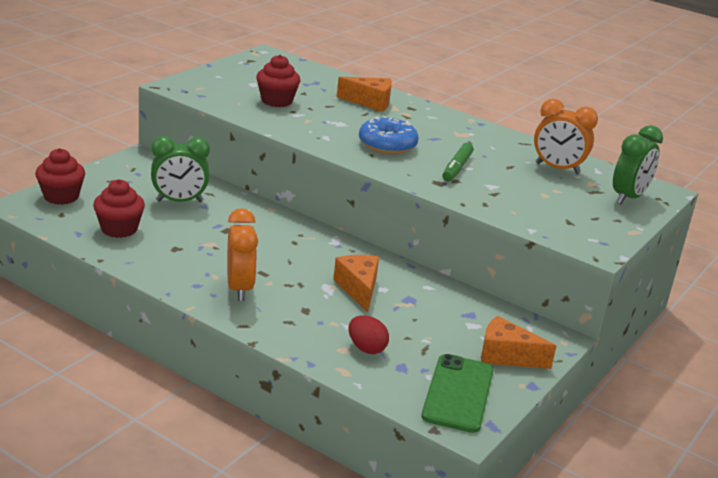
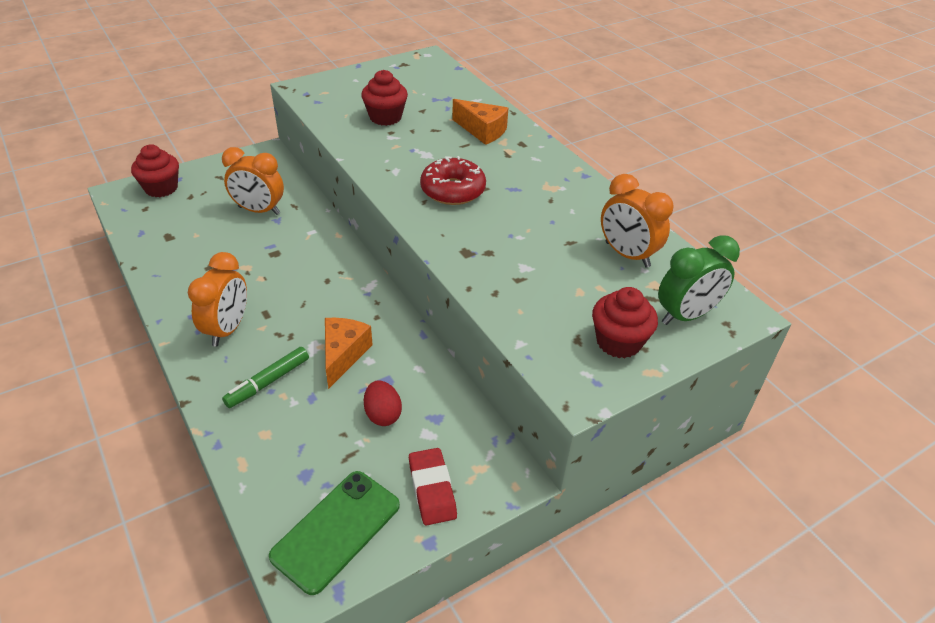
camera: 25 degrees right, 15 degrees up
(119, 229) = (179, 234): red cupcake -> red cupcake (618, 342)
(179, 201) = (259, 210): green clock -> orange clock
(366, 348) = (288, 438): red egg -> red egg (383, 414)
(387, 145) = (453, 190): blue donut -> red donut
(457, 168) = (505, 234): green marker -> green marker (268, 382)
(506, 356) = (432, 489): orange cheese -> red eraser

